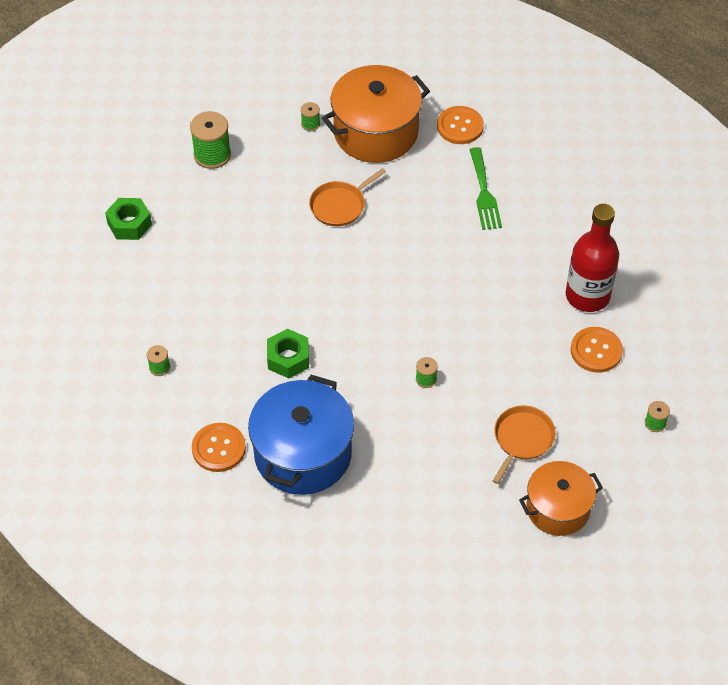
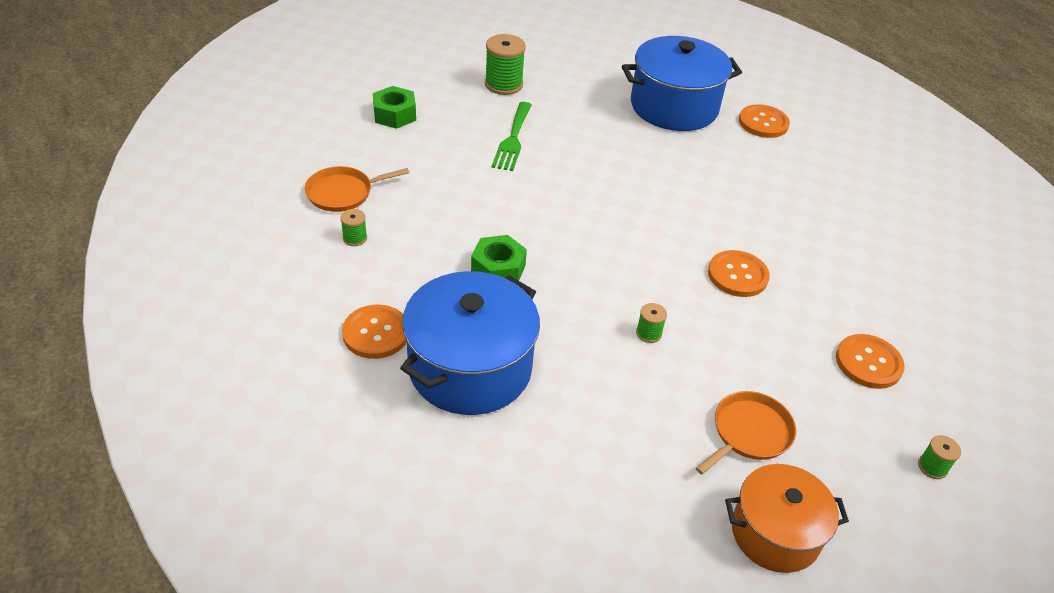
camera: 15 degrees right, 10 degrees down
(310, 124) = (611, 85): green spool -> none
(340, 205) = (613, 153): orange pan -> orange pan (343, 193)
(375, 132) = (674, 106): orange pot -> blue pot
(479, 302) = (737, 275): none -> orange button
(484, 193) = (773, 181): green fork -> green fork (513, 139)
(587, 296) = (869, 304): red bottle -> none

